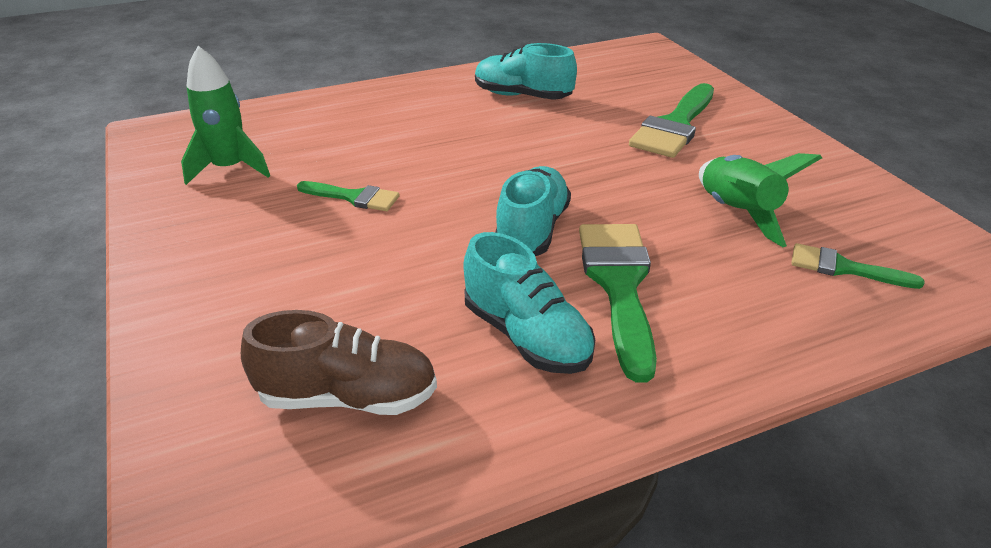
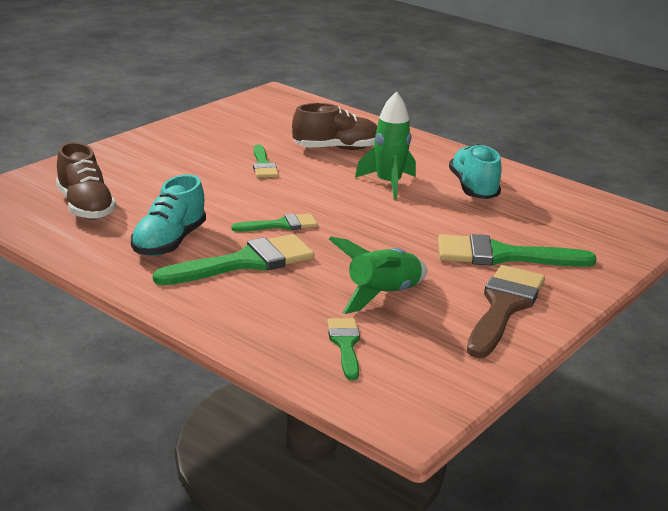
camera: 60 degrees right, 10 degrees down
(230, 168) = (258, 125): green rocket -> green rocket (388, 184)
(357, 138) = (336, 148): none -> brown shoe
(532, 230) = (281, 225): turquoise shoe -> green brush
(779, 155) = (504, 307): none -> brown brush

